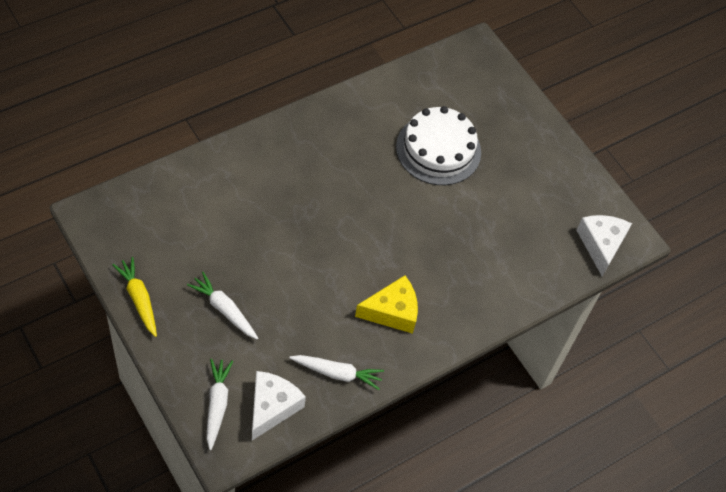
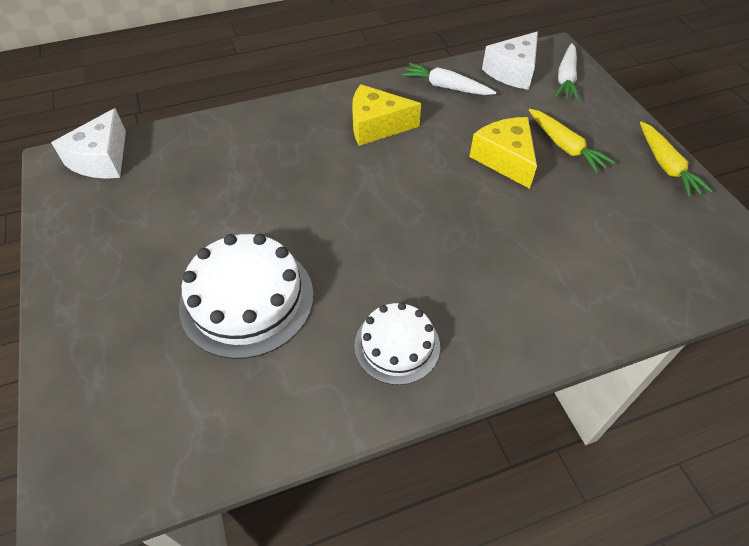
camera: 160 degrees left, 5 degrees down
(224, 310) = (565, 146): white carrot -> yellow carrot
(276, 288) = (505, 159): none -> yellow cheese
(337, 133) = (397, 345): none -> white cake

